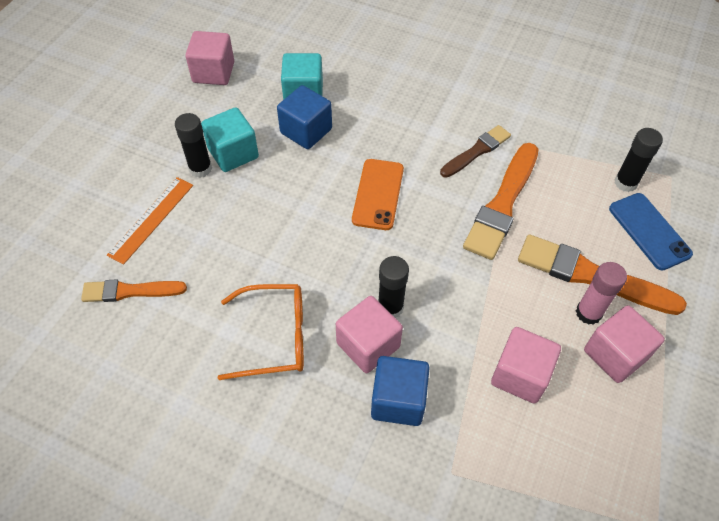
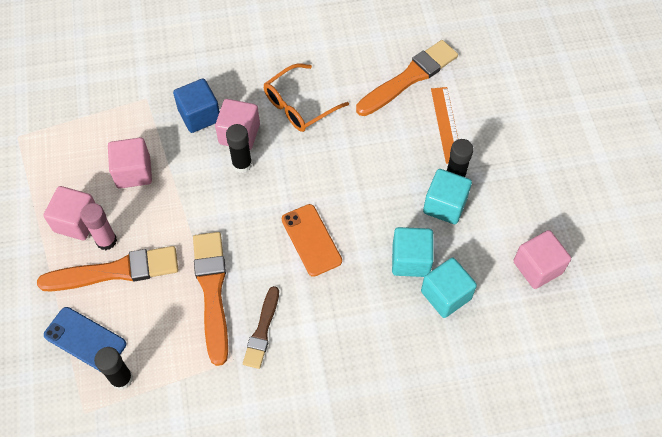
camera: 145 degrees right, 5 degrees up
(130, 291) = (409, 78): orange brush -> orange brush, size x1.64
(306, 131) = (410, 260): blue cube -> turquoise cube

